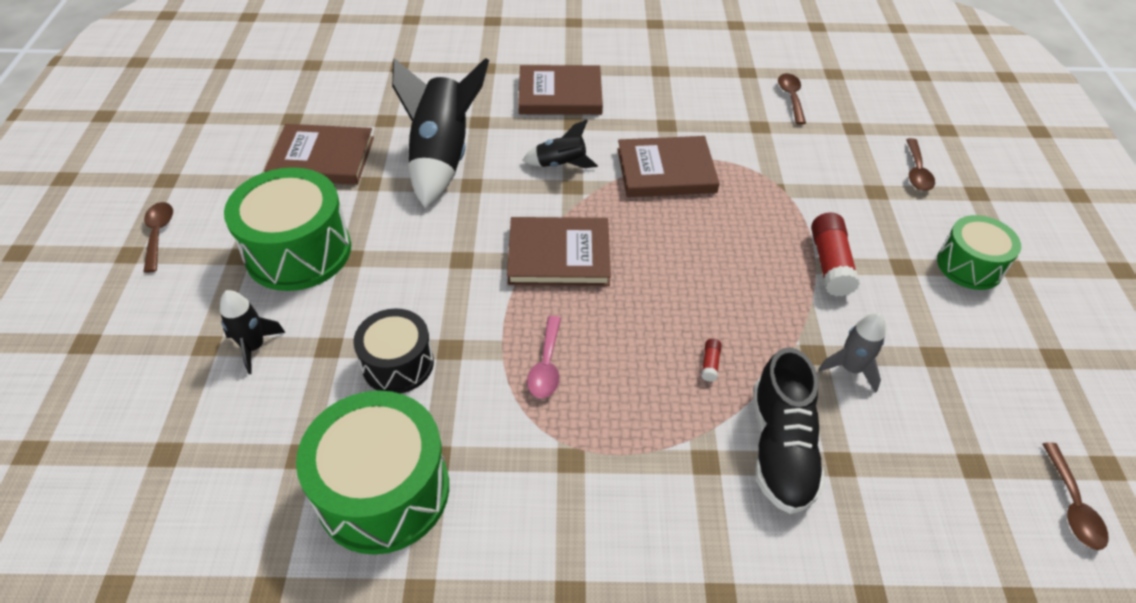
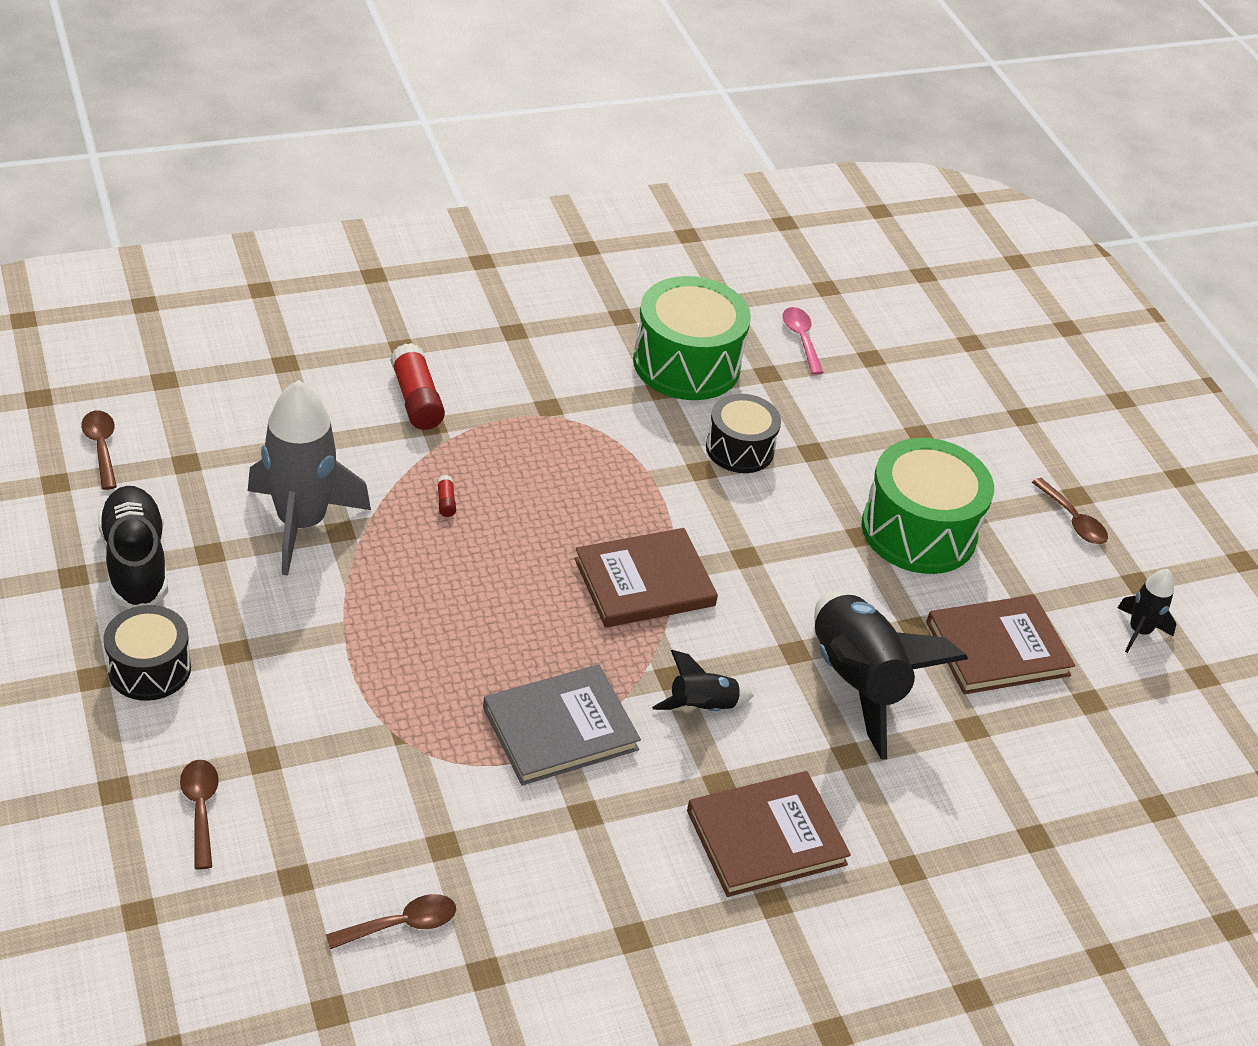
camera: 155 degrees right, 5 degrees down
(254, 347) = (876, 439): black rocket -> black rocket (1139, 631)
(546, 366) = (603, 471): pink spoon -> pink spoon (801, 339)
(666, 170) = (560, 728): brown book -> grey book
(780, 448) = (366, 445): black shoe -> black shoe (136, 562)
(791, 97) = (401, 924): brown spoon -> brown spoon turned 90 degrees counterclockwise
(830, 264) = (326, 635): red glue stick -> red glue stick (416, 399)
(850, 369) = (301, 523): grey rocket -> grey rocket, size x2.04
(969, 265) = (149, 669): green drum -> black drum

